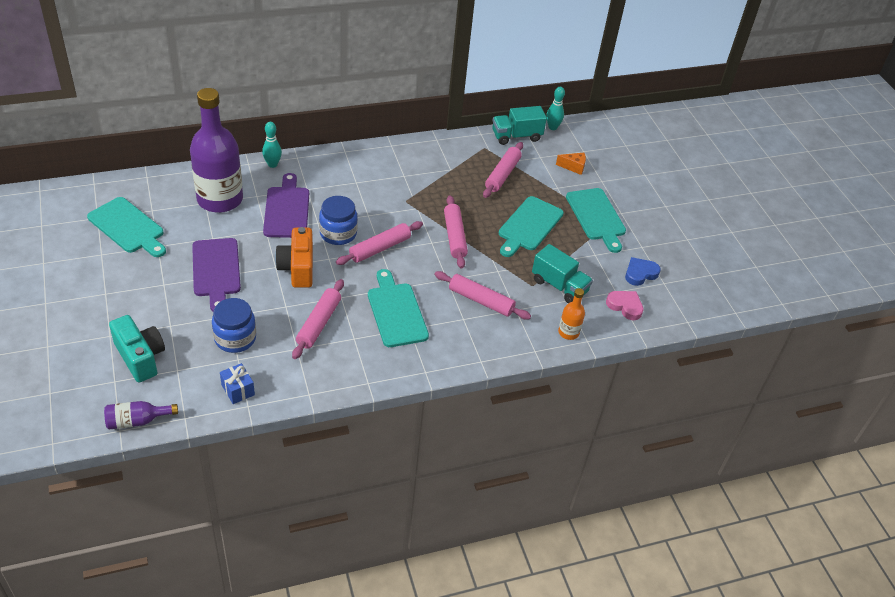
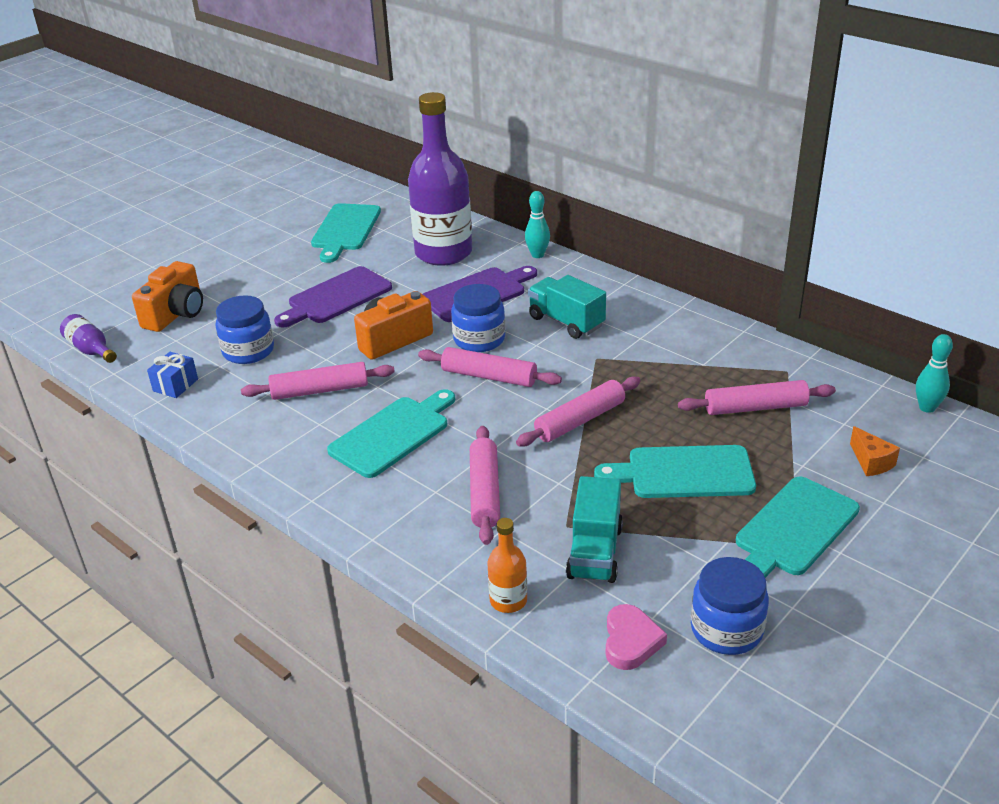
camera: 65 degrees right, 10 degrees down
(140, 357) = (176, 314): turquoise camera -> orange camera
(516, 136) = (854, 386): turquoise truck -> turquoise truck (566, 322)
(640, 273) = (726, 630): blue heart -> blue jar

